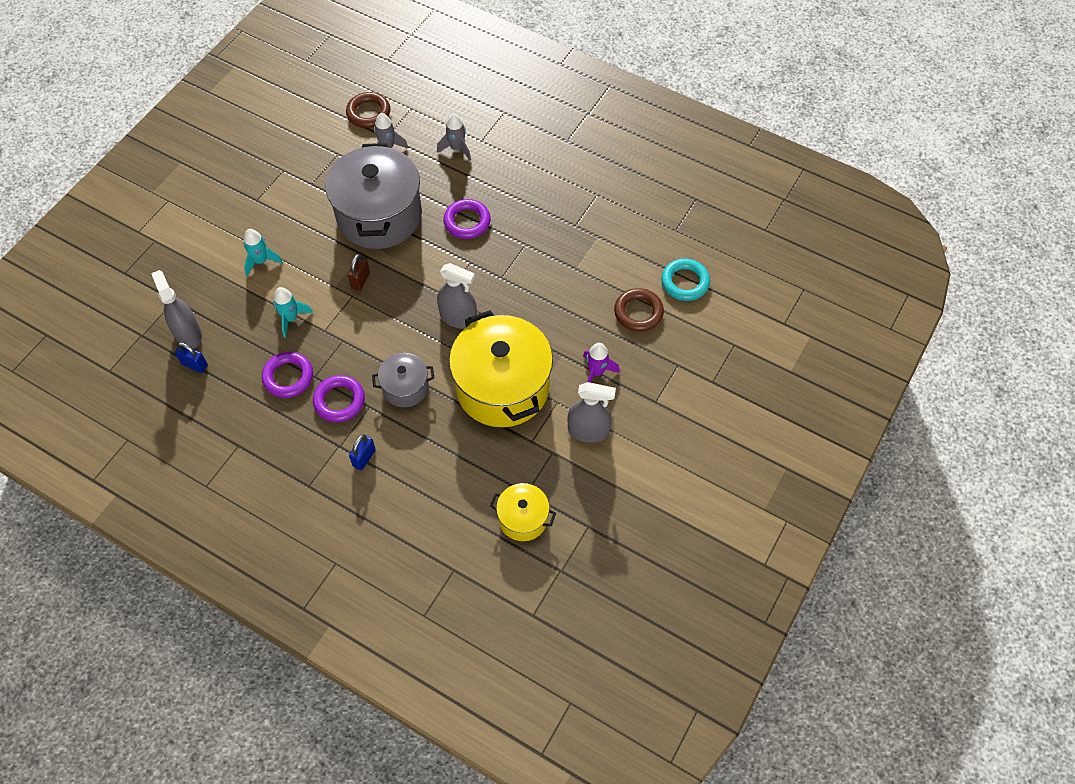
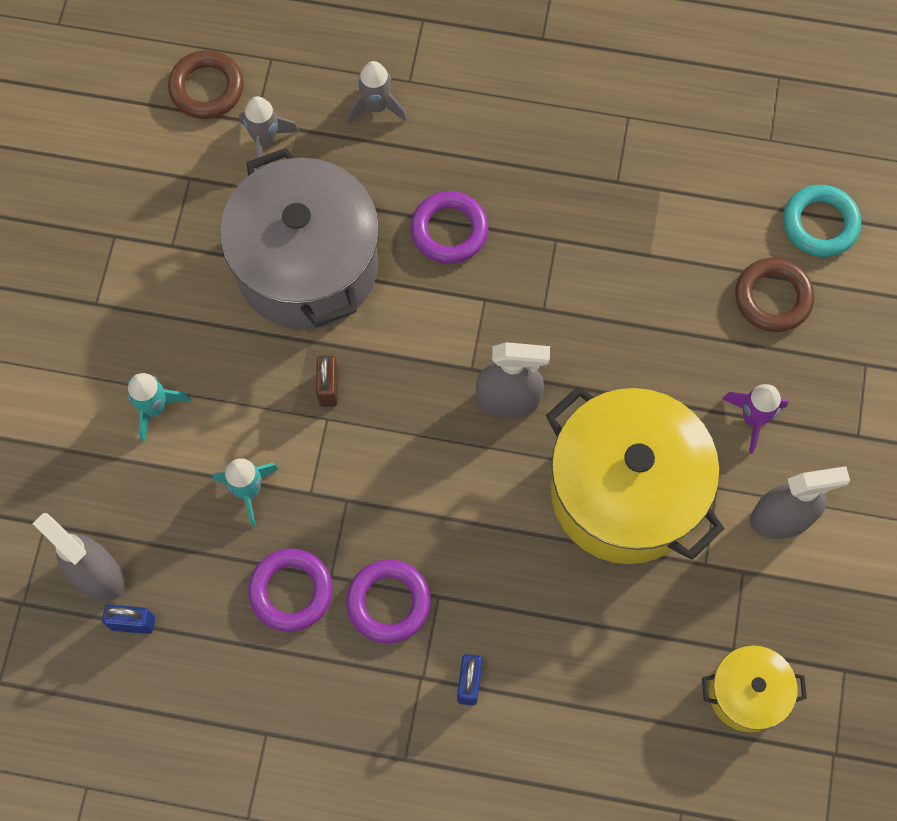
camera: 20 degrees left, 10 degrees up
(405, 388) = (479, 545): grey pot -> none

